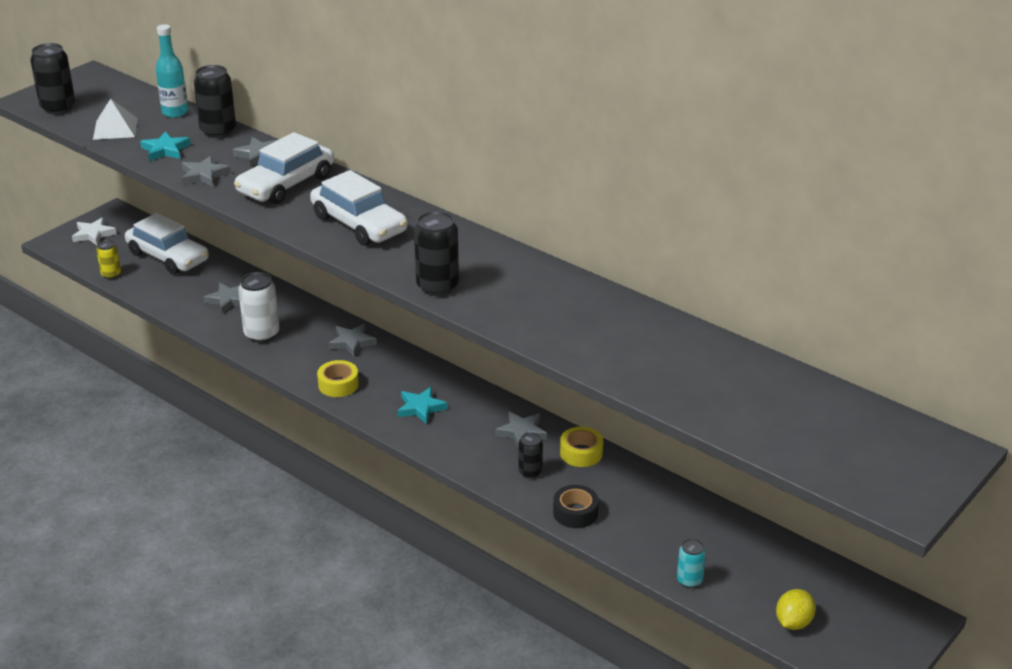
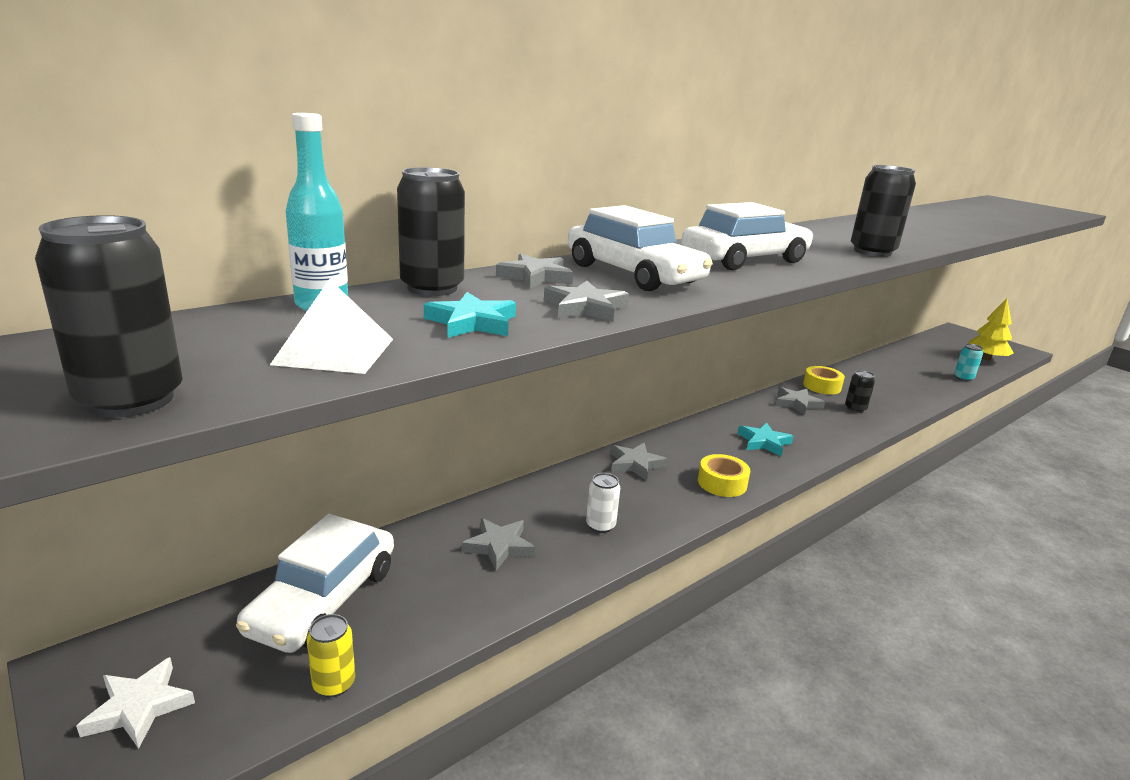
camera: 80 degrees left, 10 degrees down
(168, 257) = (323, 600): white car -> white car turned 150 degrees clockwise
(262, 334) = (600, 525): white can -> white can, size x0.59
(575, 513) = (904, 401): black tape -> none
(793, 622) = (986, 358): yellow lemon -> yellow tree

